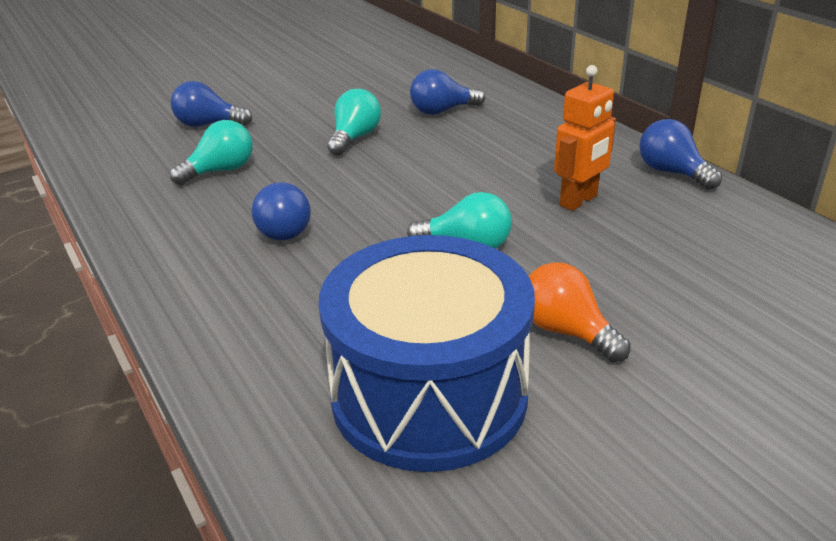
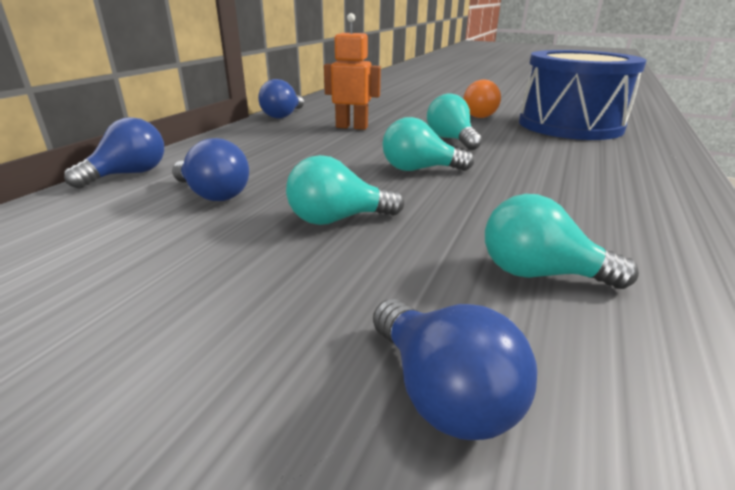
camera: 125 degrees left, 5 degrees down
(282, 229) = (549, 192): blue light bulb -> blue light bulb (129, 174)
(400, 192) = (419, 169): none -> turquoise light bulb

